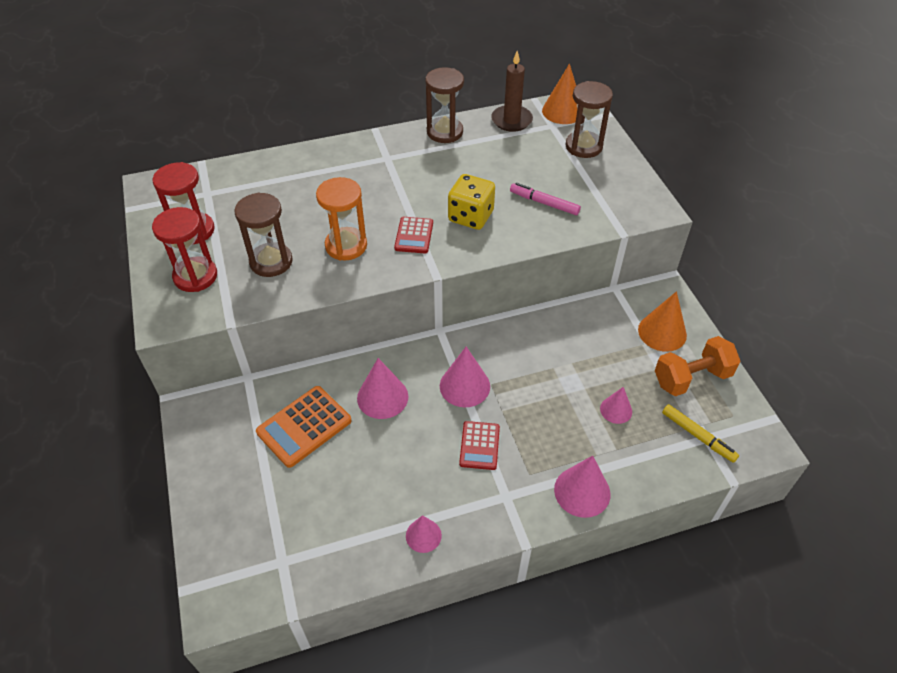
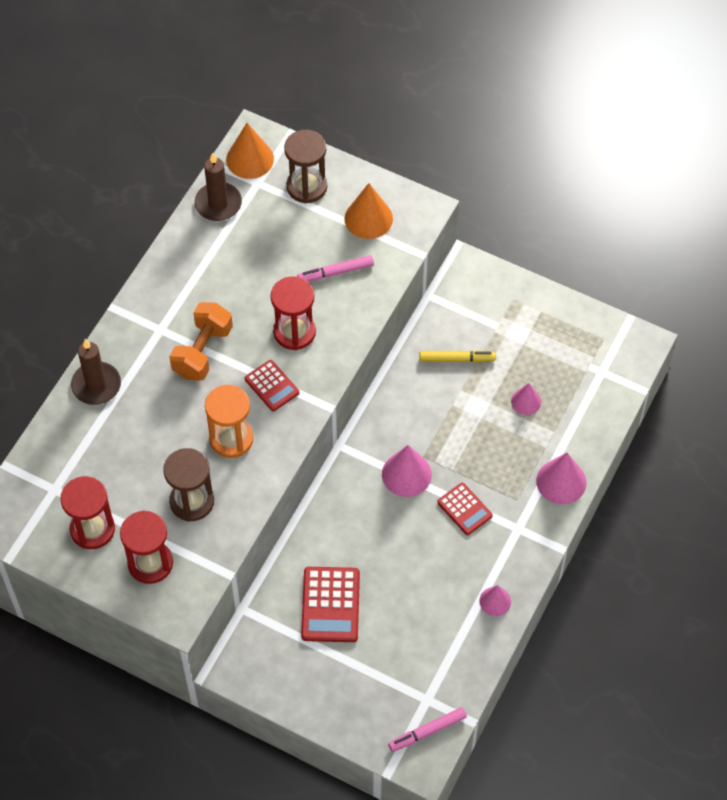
camera: 45 degrees left, 10 degrees up
(250, 587) = (427, 731): none -> pink marker
(304, 426) = (330, 605): orange calculator -> red calculator
(309, 159) = (96, 385): none -> brown candle
(382, 397) = (359, 534): pink cone -> none
(444, 132) = (176, 262): brown hourglass -> none
(470, 216) = (294, 332): yellow dice -> red hourglass
(662, 332) = (498, 308): orange cone -> orange cone (368, 218)
(691, 378) = (551, 331): orange dumbbell -> orange dumbbell (202, 351)
(698, 436) = (595, 375): yellow marker -> yellow marker (457, 359)

